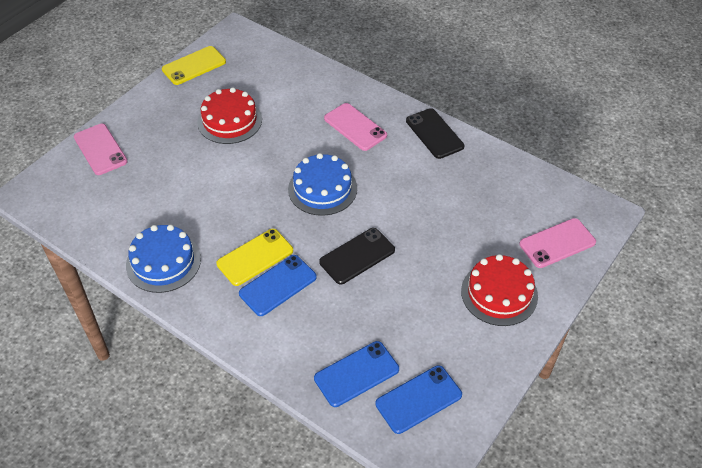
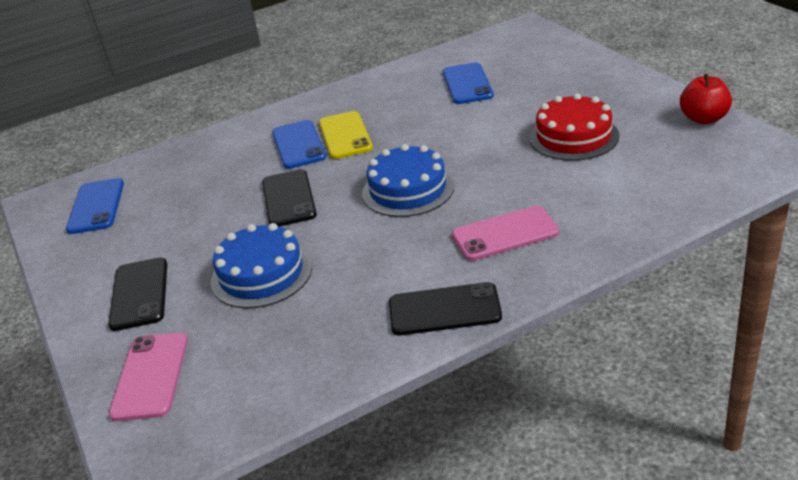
camera: 120 degrees right, 15 degrees down
(100, 149) = (567, 59): pink phone -> none
(163, 262) = (383, 88): blue cake -> blue cake (261, 274)
(194, 66) = (703, 119): yellow phone -> red apple
(356, 374) = (159, 176): blue phone -> blue phone (467, 84)
(499, 293) = (139, 294): red cake -> black phone

